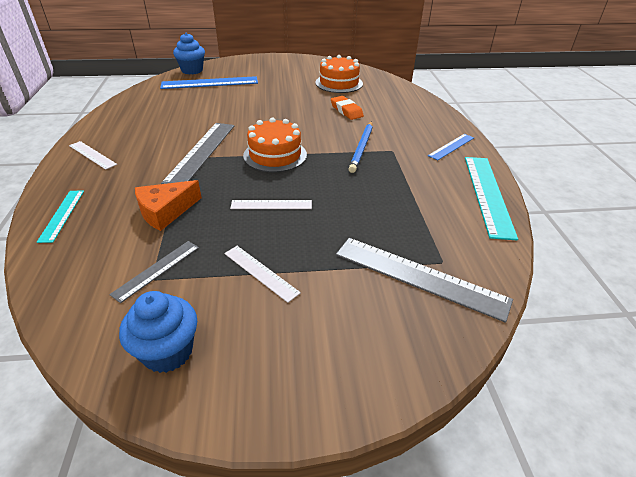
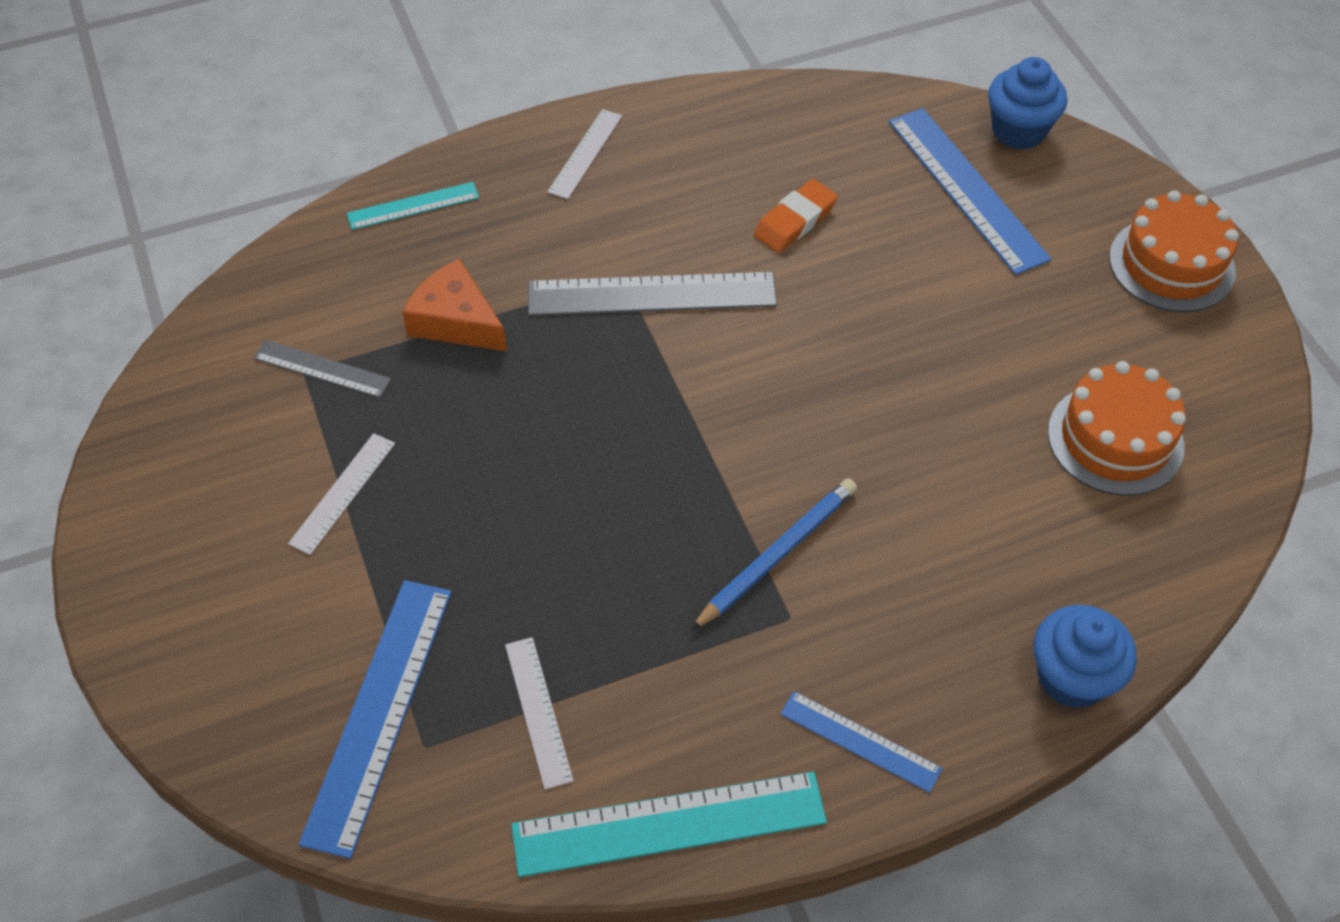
camera: 75 degrees right, 15 degrees up
(168, 352) = (184, 442): blue cupcake -> blue cupcake (1071, 678)
(271, 205) = (516, 455): white ruler -> white ruler (538, 711)
(275, 155) = (686, 411): orange cake -> orange cake (1171, 264)
(346, 111) = (952, 490): orange eraser -> orange eraser (795, 221)
(361, 148) = (777, 555): blue pencil -> blue pencil turned 135 degrees clockwise
(419, 276) = (379, 712): grey ruler -> blue ruler

